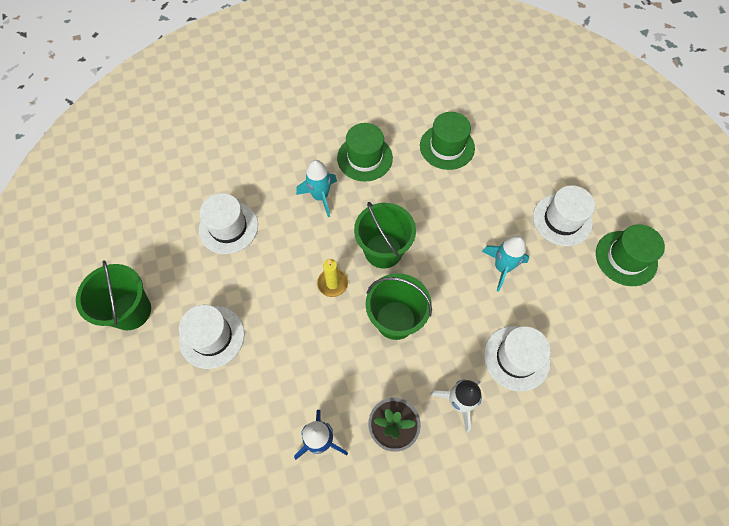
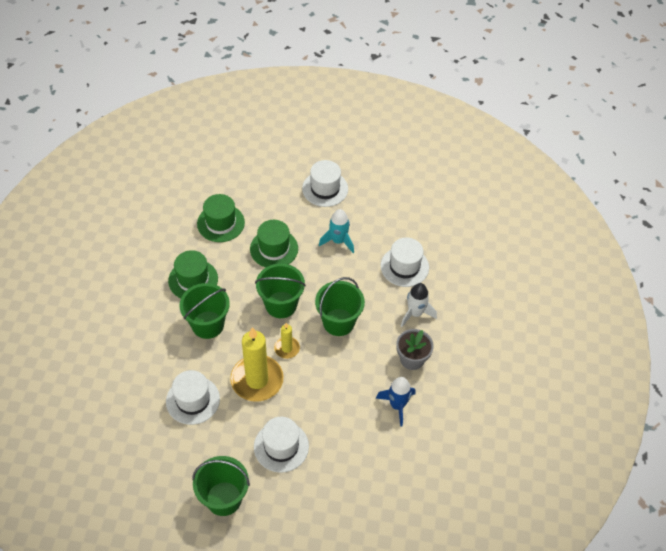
camera: 65 degrees left, 10 degrees down
(279, 273) = (257, 380): none -> yellow candle
(320, 197) = (208, 325): turquoise rocket -> green bucket
(626, 258) = (373, 171): green hat -> green hat (274, 249)

